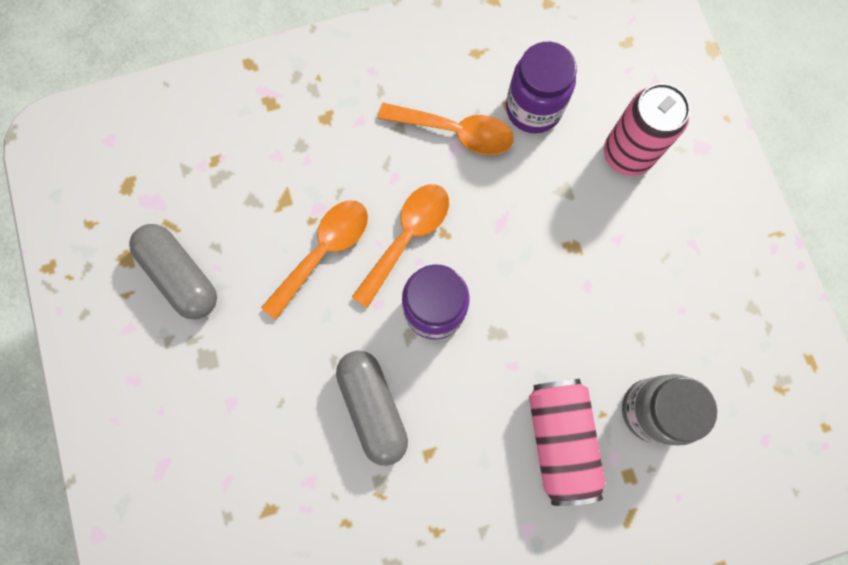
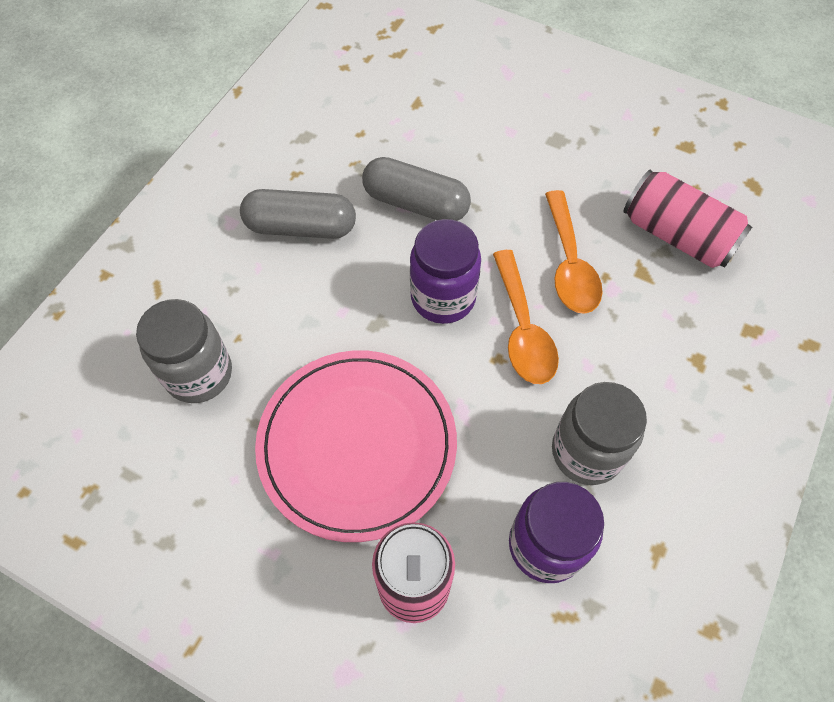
camera: 135 degrees right, 15 degrees down
(181, 276) = (640, 167): grey capsule -> grey capsule (301, 227)
(455, 132) = (586, 452): orange spoon -> grey jar
(560, 439) = (257, 294): pink can -> pink can (677, 235)
(587, 261) = (357, 445): none -> pink plate

